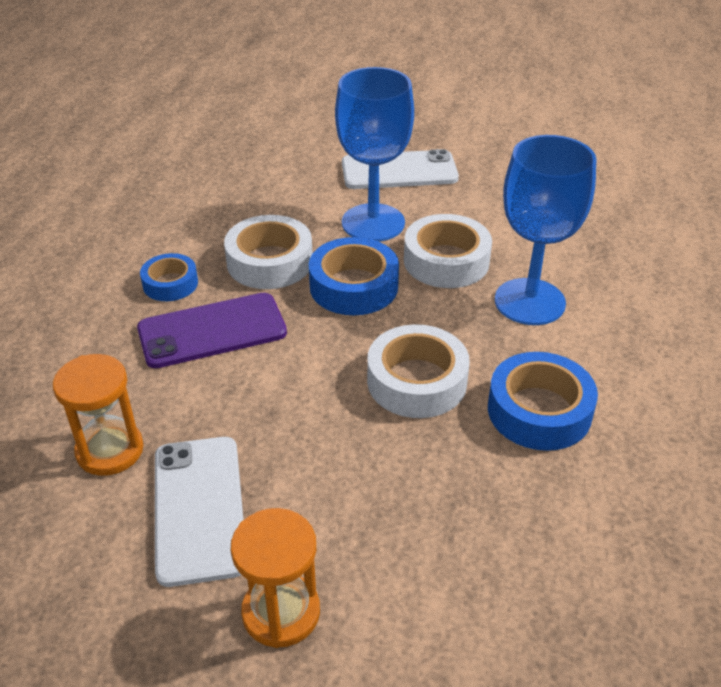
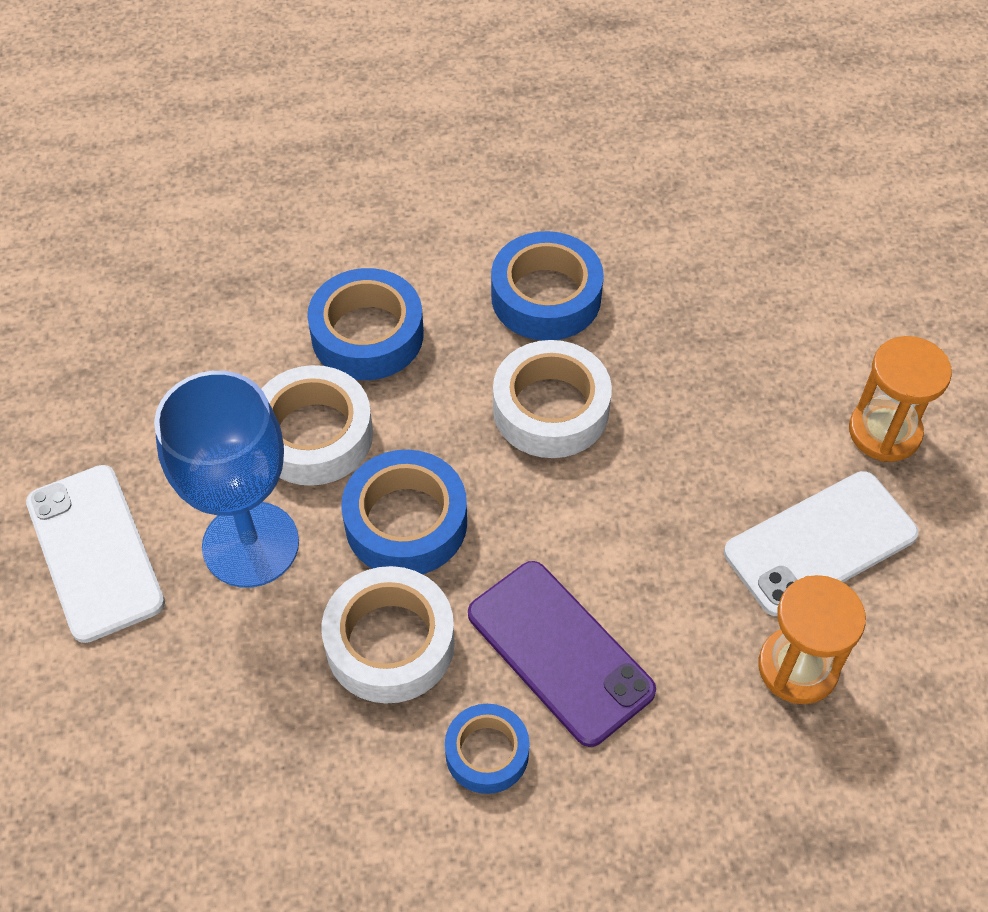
camera: 110 degrees left, 15 degrees up
(529, 302) = (367, 334): blue goblet -> blue tape

